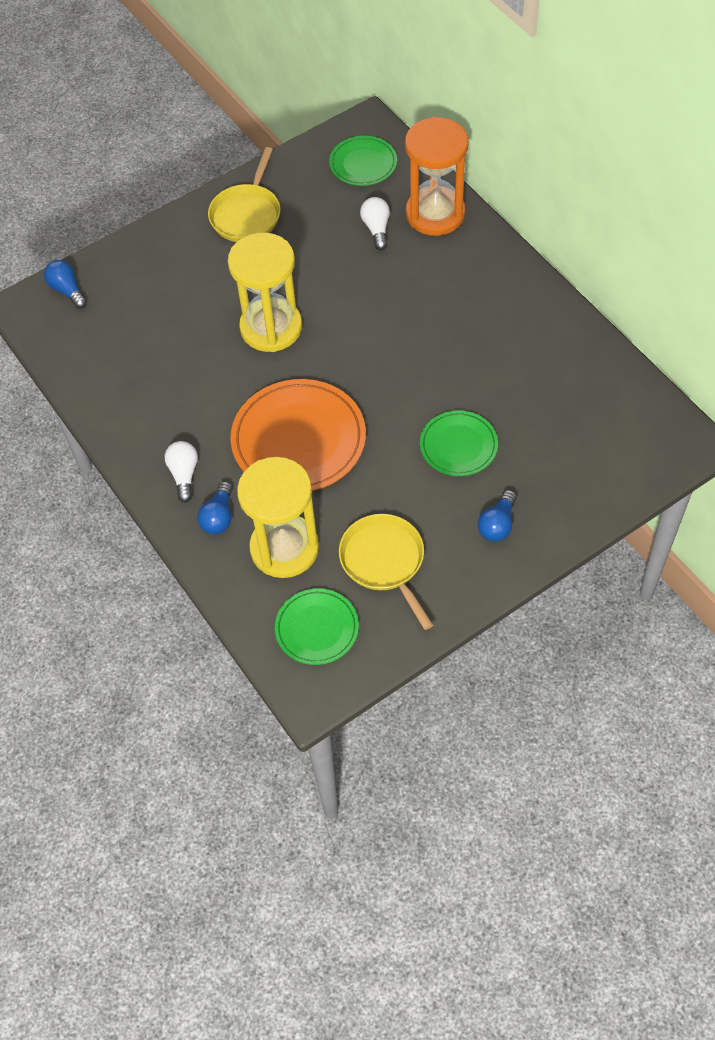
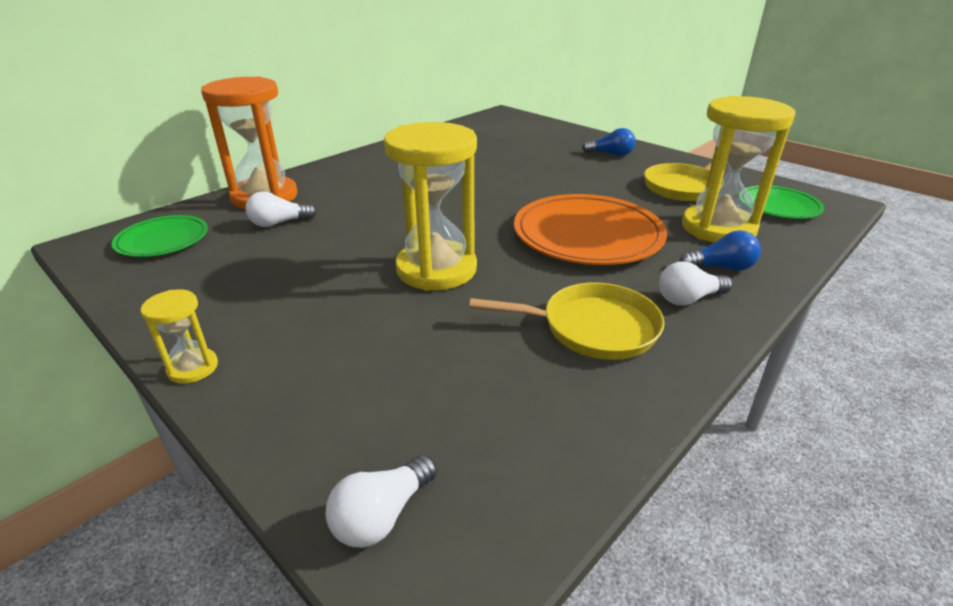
camera: 105 degrees left, 25 degrees down
(67, 290) = (382, 515): blue light bulb -> white light bulb
(195, 209) = (193, 368): none -> yellow hourglass
(247, 214) = (224, 314): yellow pan -> yellow pan (592, 328)
(458, 446) = (547, 170): green plate -> none

